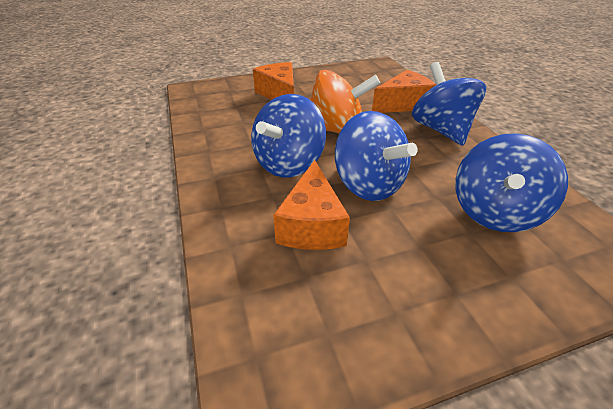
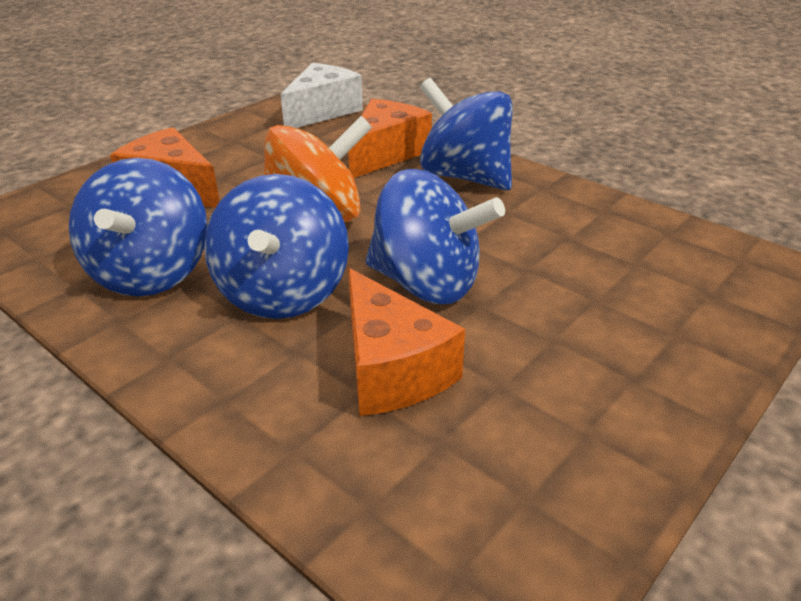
camera: 30 degrees left, 5 degrees down
(385, 73) = (322, 111): none -> white cheese
(494, 212) = (605, 264): blue spinning top -> blue spinning top (151, 274)

